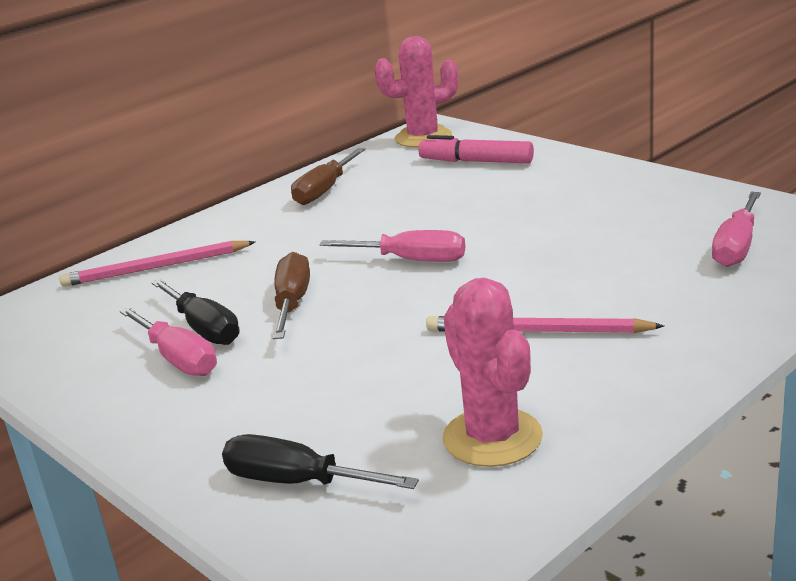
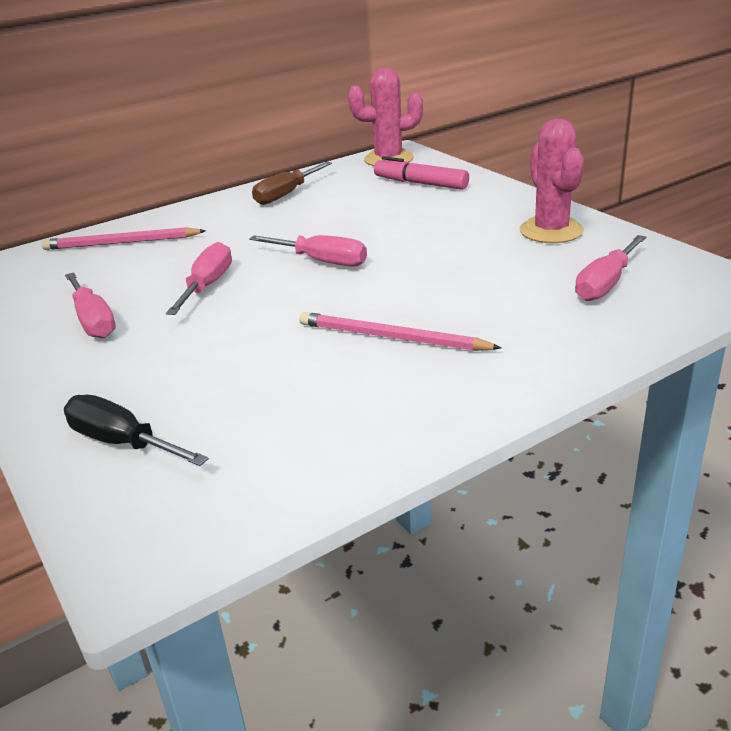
camera: 10 degrees right, 5 degrees up
(204, 328) = (127, 298): black screwdriver -> none
(292, 303) = (207, 285): brown screwdriver -> pink screwdriver
(492, 437) = (302, 428): pink cactus -> pink cactus (551, 231)

